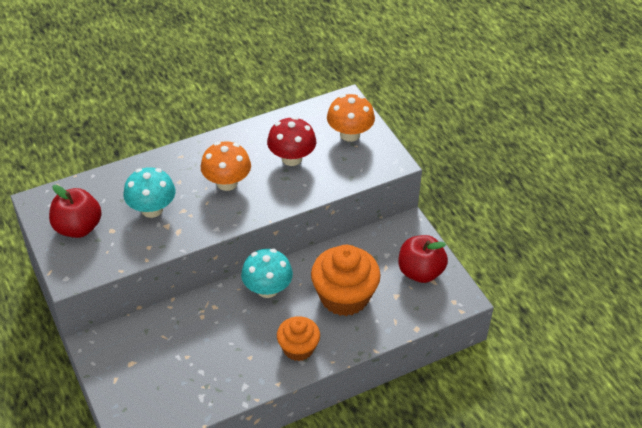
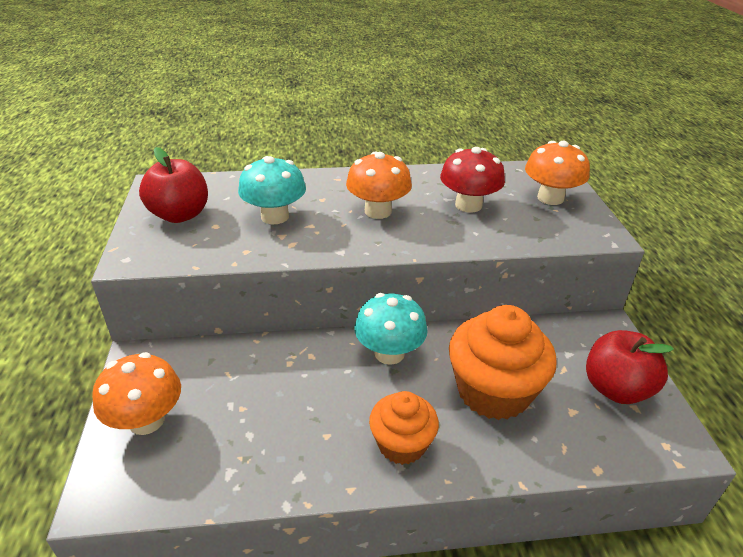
camera: 20 degrees right, 10 degrees down
(129, 383) = (146, 420): none -> orange mushroom

